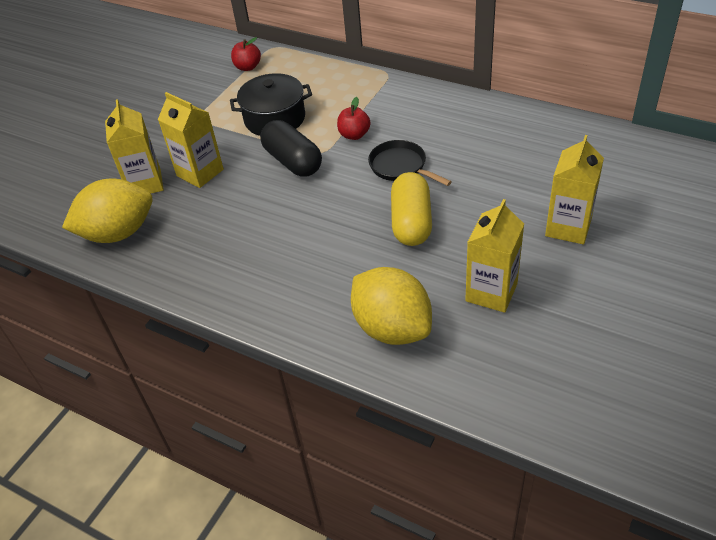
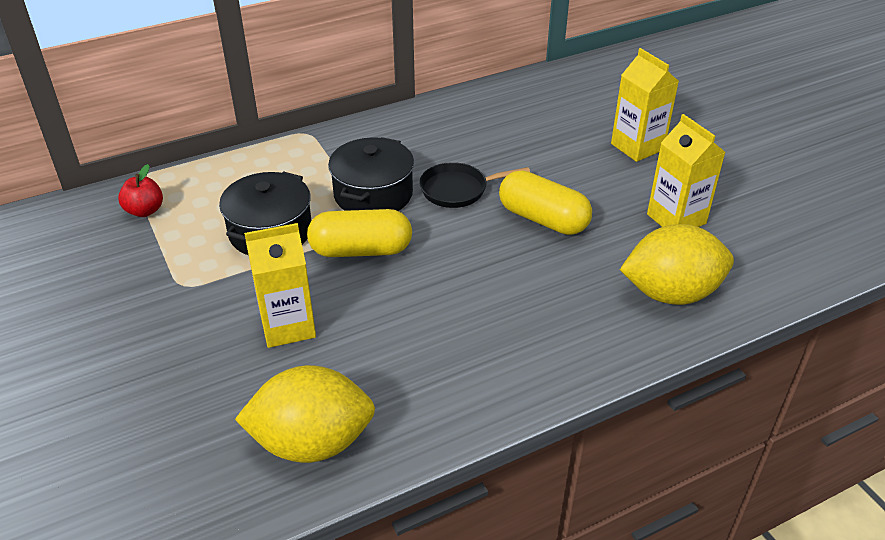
camera: 60 degrees left, 5 degrees down
(118, 233) = (312, 442): yellow lemon -> yellow lemon turned 75 degrees clockwise
(145, 184) = (246, 381): yellow carton -> none
(293, 161) = (361, 250): black capsule -> yellow capsule
(354, 135) = (373, 194): red apple -> black pot

